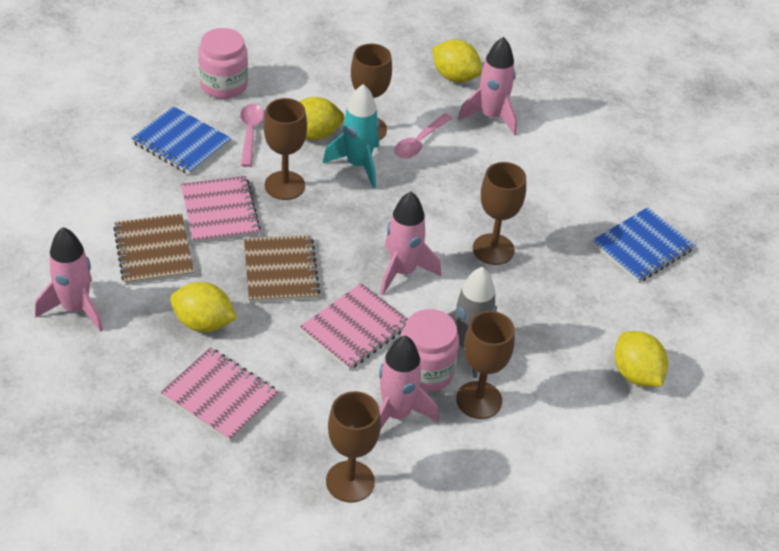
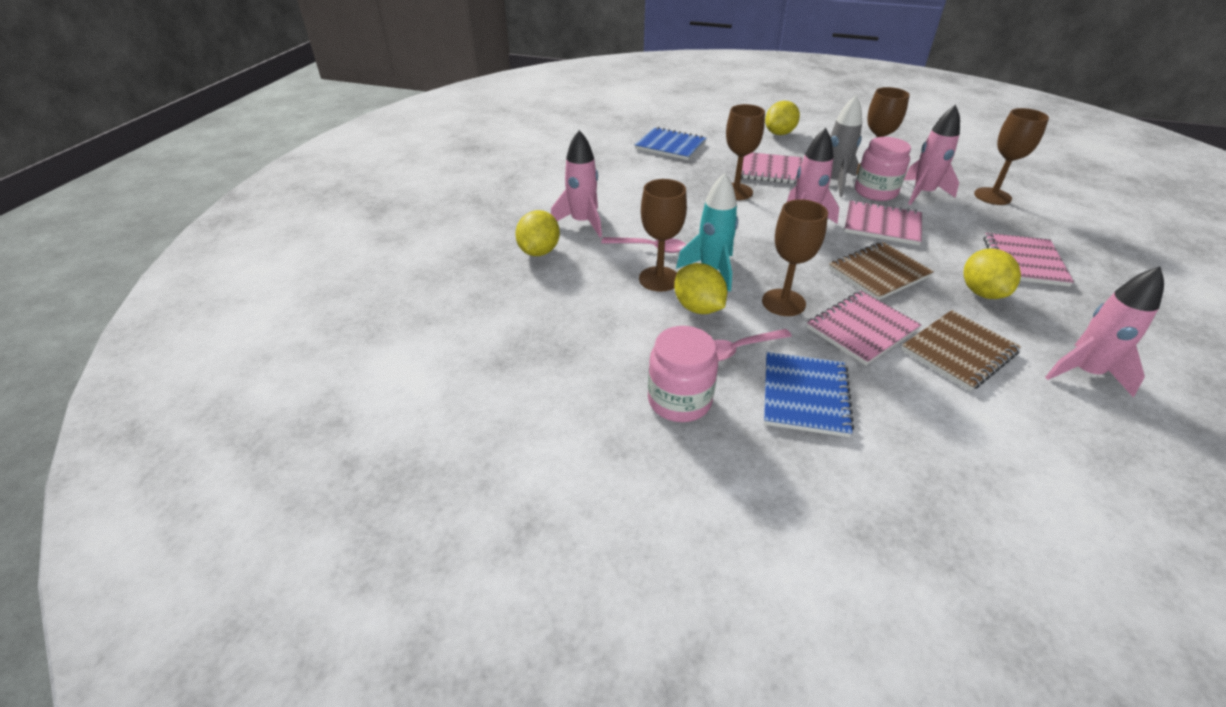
camera: 110 degrees left, 5 degrees down
(531, 305) = (769, 170): none -> pink notebook

